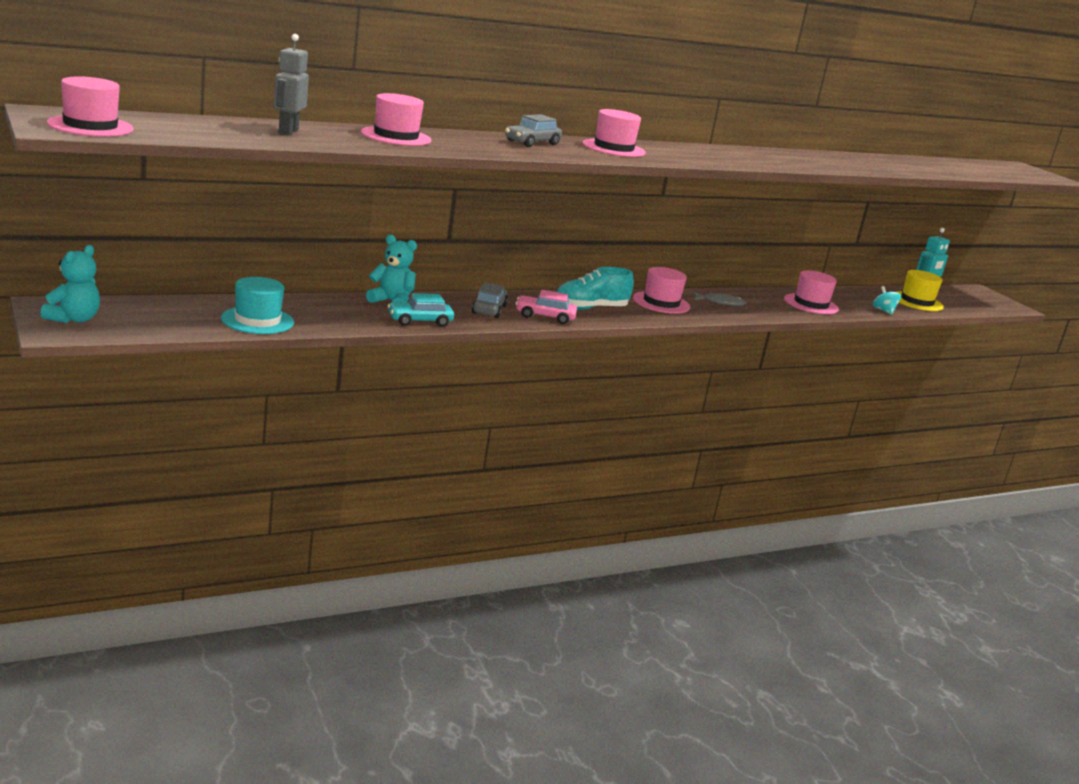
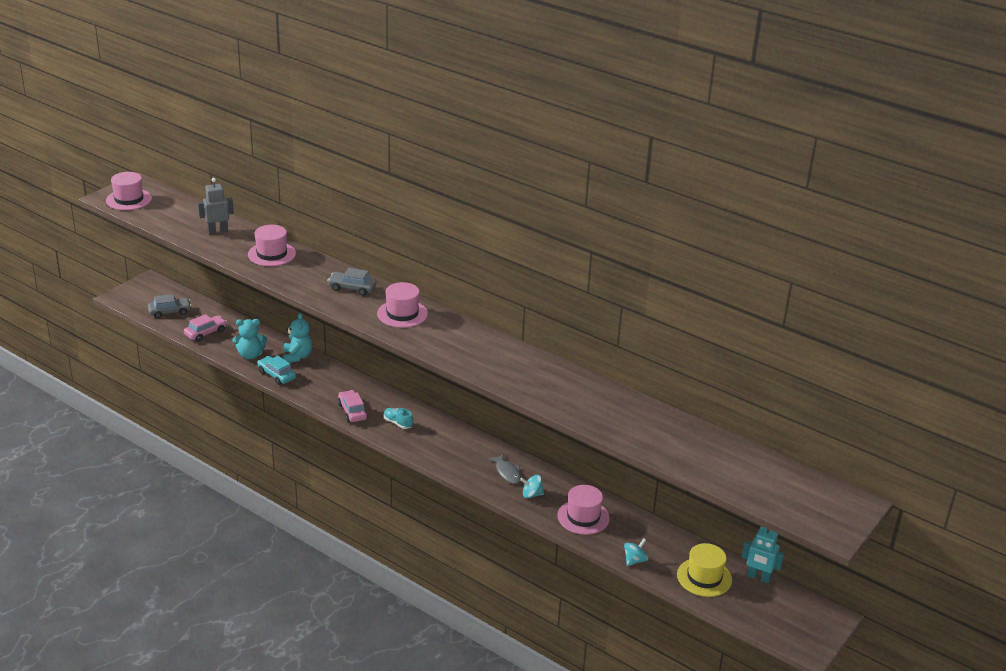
camera: 65 degrees right, 10 degrees up
(73, 319) = (141, 293): turquoise teddy bear -> turquoise teddy bear (250, 355)
(257, 320) = (205, 333): turquoise hat -> pink car
(489, 309) = (335, 389): grey car -> grey car (170, 312)
(590, 308) = (398, 423): turquoise shoe -> turquoise shoe, size x0.57
(661, 303) = (461, 447): pink hat -> none
(763, 307) = (531, 494): none -> turquoise spinning top

